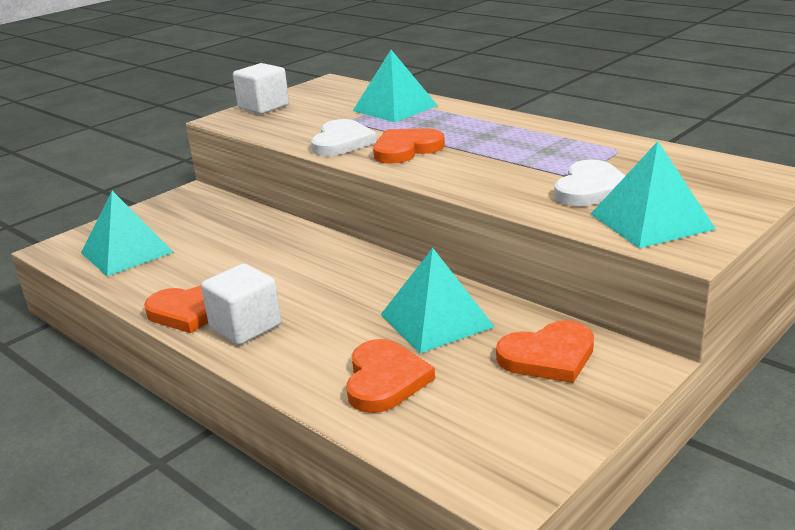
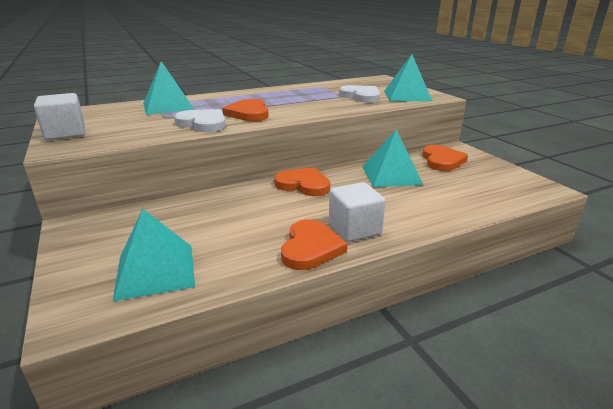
camera: 70 degrees left, 0 degrees up
(385, 380) = (446, 197): orange heart -> orange heart (303, 185)

